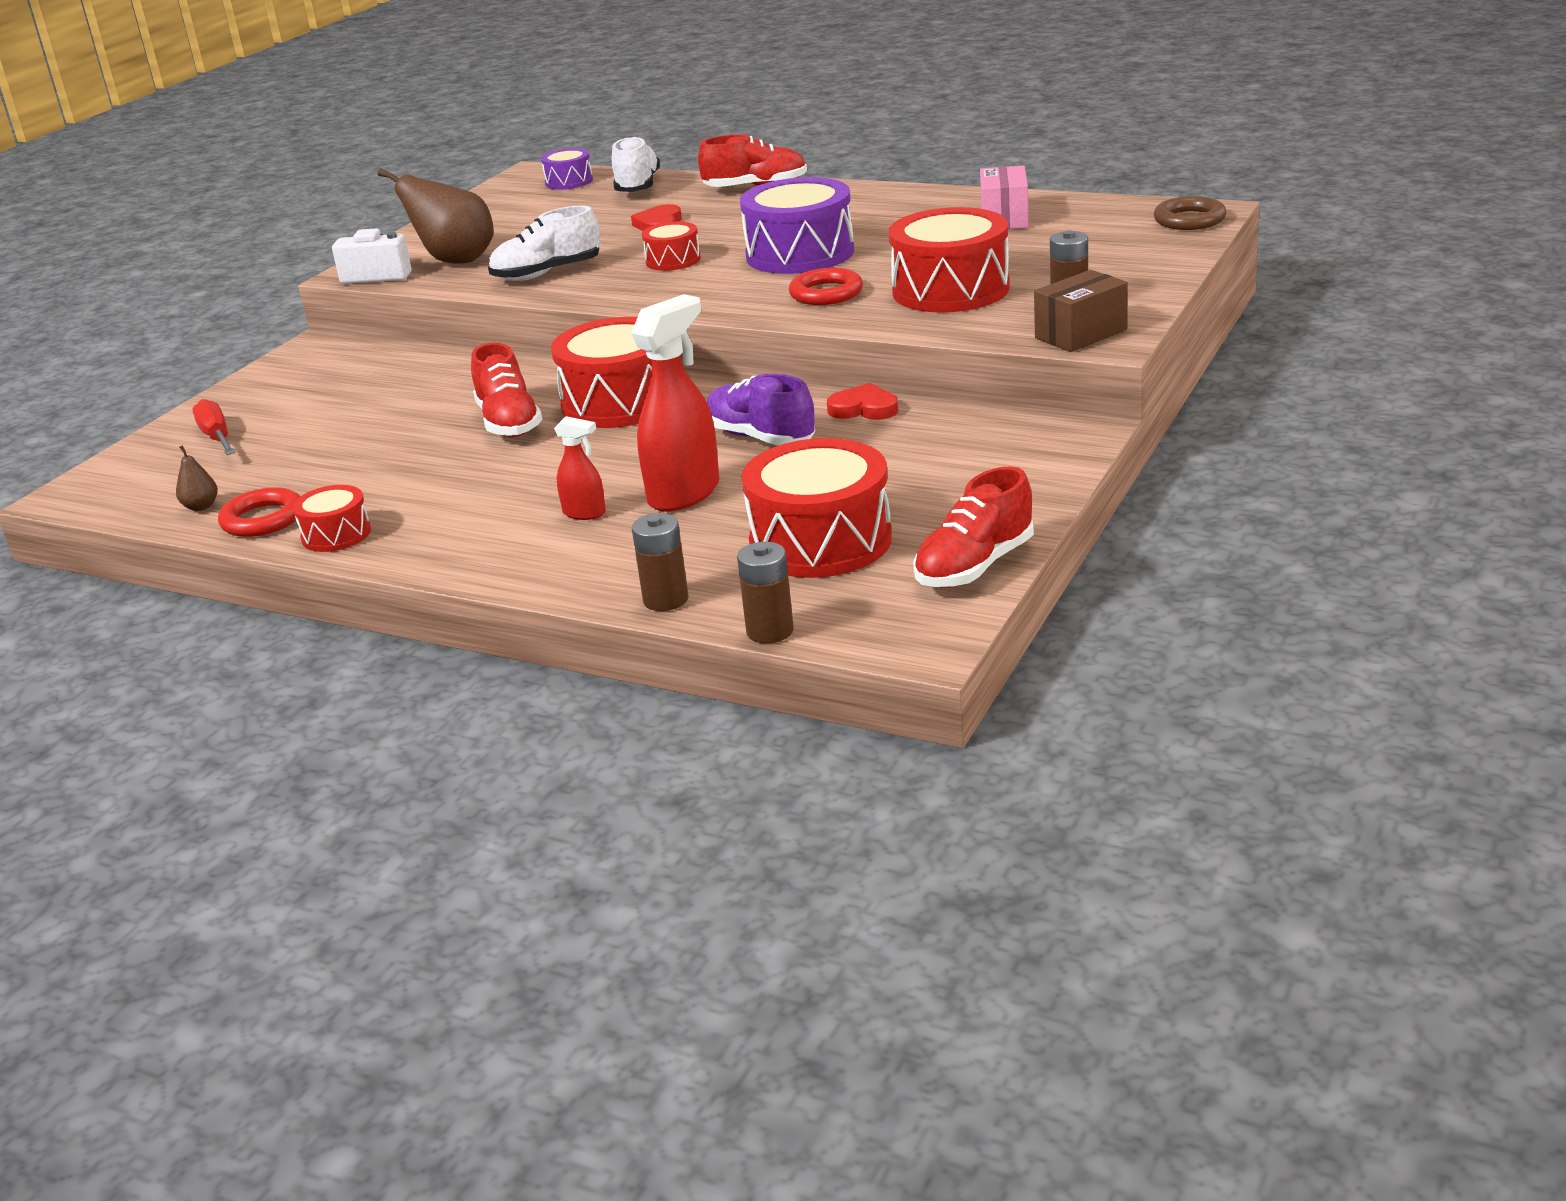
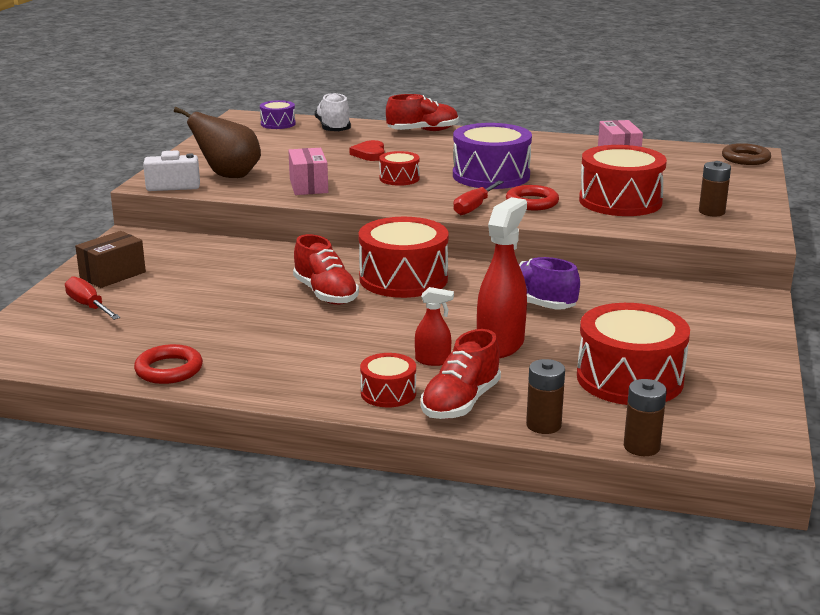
camera: 15 degrees left, 5 degrees down
(201, 507) = (108, 360): brown pear -> none
(336, 535) = (240, 380): red drum -> red drum (388, 393)
(547, 273) = (308, 186): white shoe -> pink box
(742, 302) = (474, 207): none -> red screwdriver
(864, 408) = (590, 283): red heart -> none
(974, 566) = (756, 394): red shoe -> red shoe (460, 402)
(1081, 334) = (736, 231): brown box -> brown box (112, 275)

